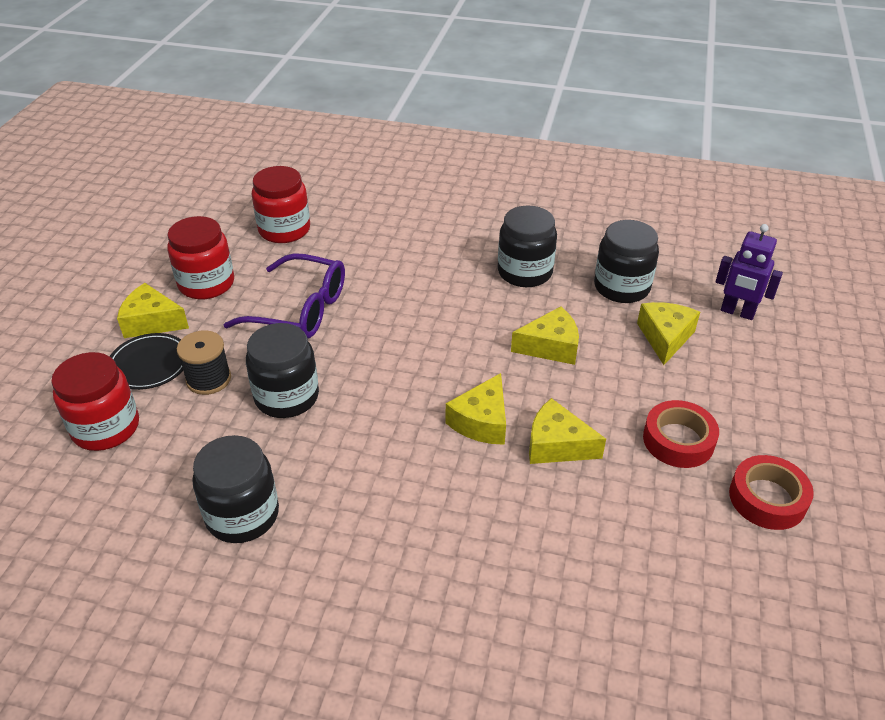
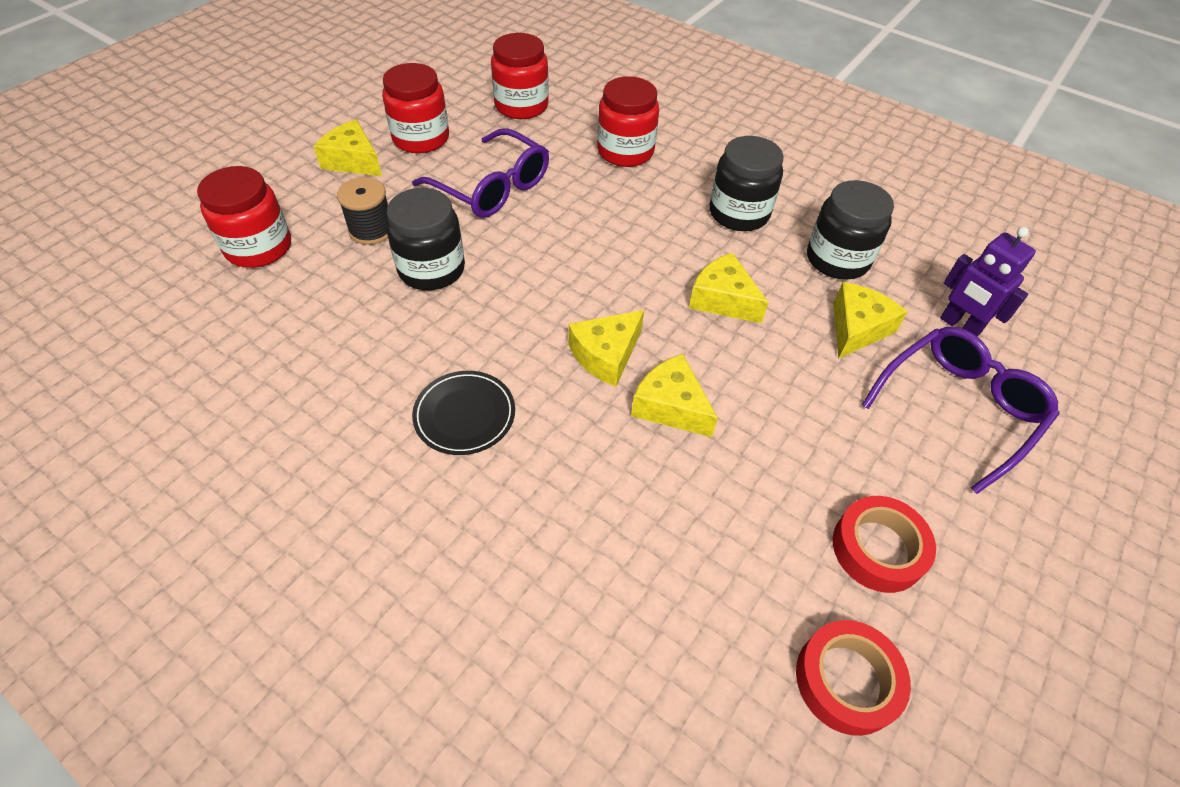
camera: 20 degrees right, 10 degrees up
(149, 364) = (328, 200): black plate -> black plate (464, 415)
(242, 515) = (327, 370): black jar -> none
(401, 246) = (625, 151): none -> red jar
(550, 346) = (723, 299): yellow cheese -> yellow cheese turned 150 degrees counterclockwise
(678, 440) = (808, 446): red tape -> red tape (846, 680)
(768, 375) = (958, 409): none -> purple glasses

